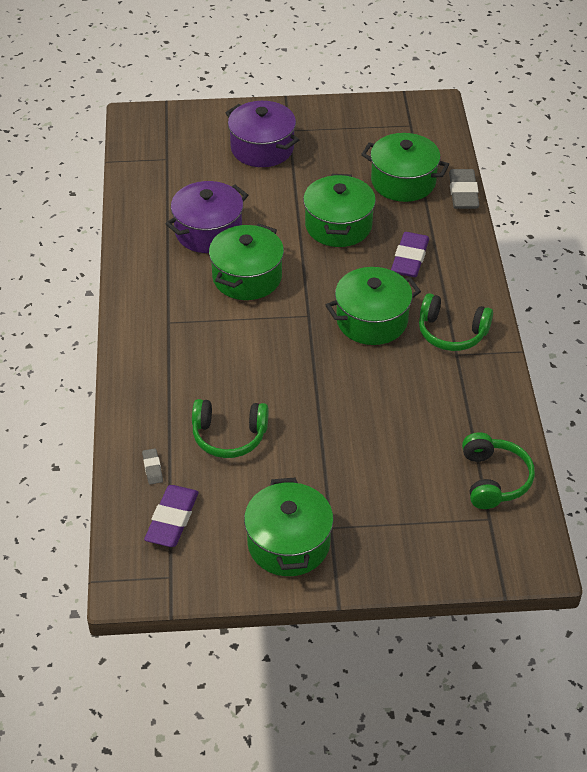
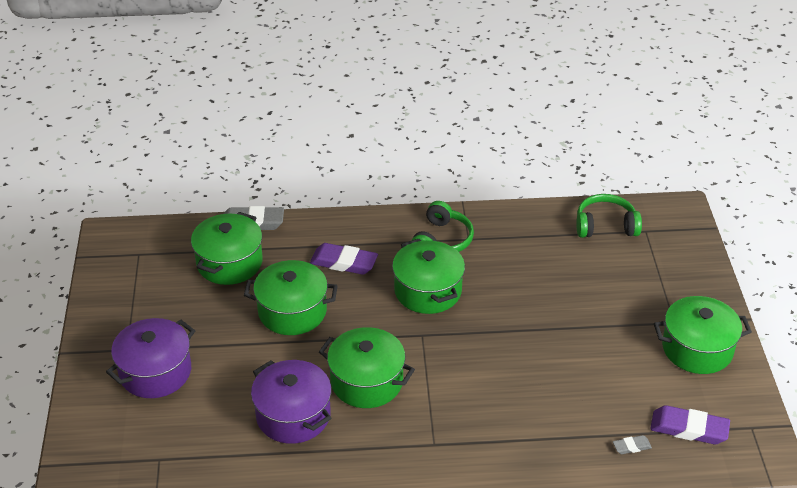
camera: 90 degrees left, 5 degrees down
(229, 436) = (583, 391): green headphones -> none

